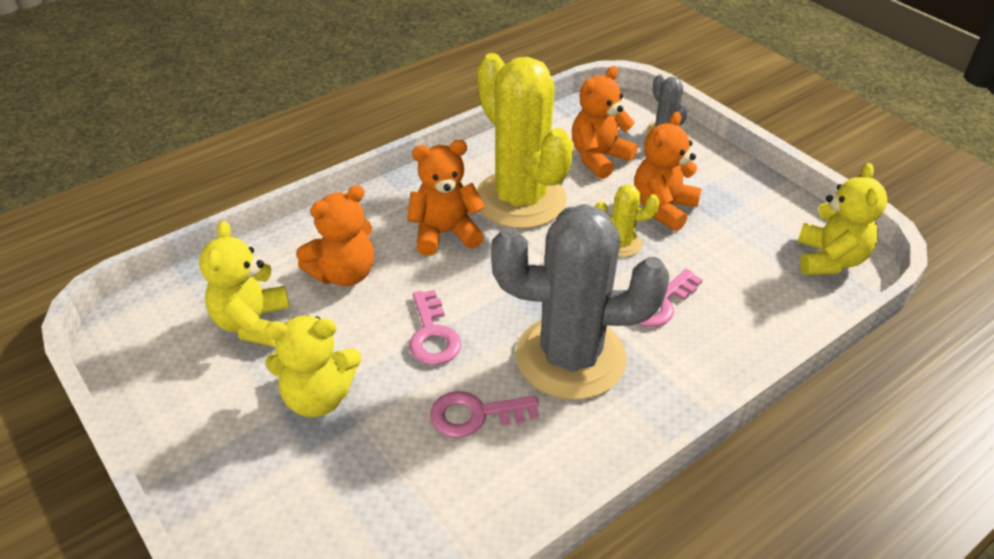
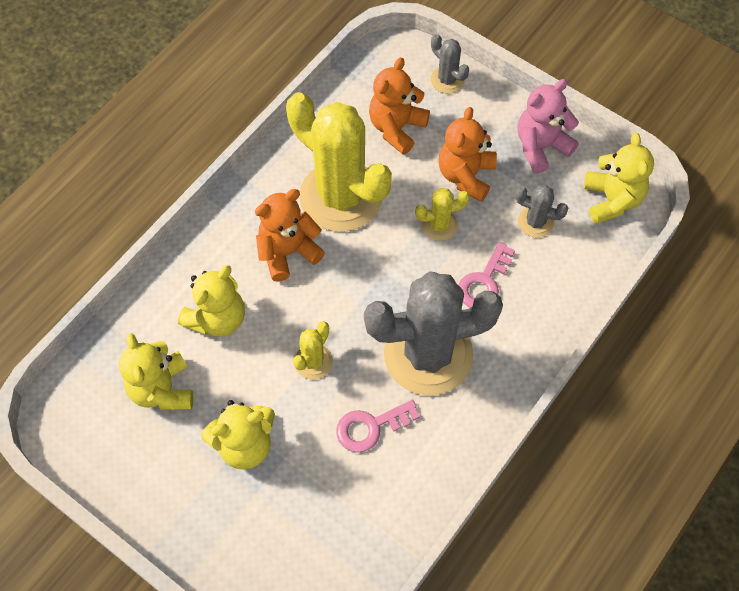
camera: 15 degrees left, 20 degrees up
(344, 274) = (217, 318): orange teddy bear -> yellow teddy bear
(432, 335) = (313, 361): pink key -> yellow cactus
(733, 262) = (535, 222): none -> grey cactus
(754, 200) = (541, 147): none -> pink teddy bear

